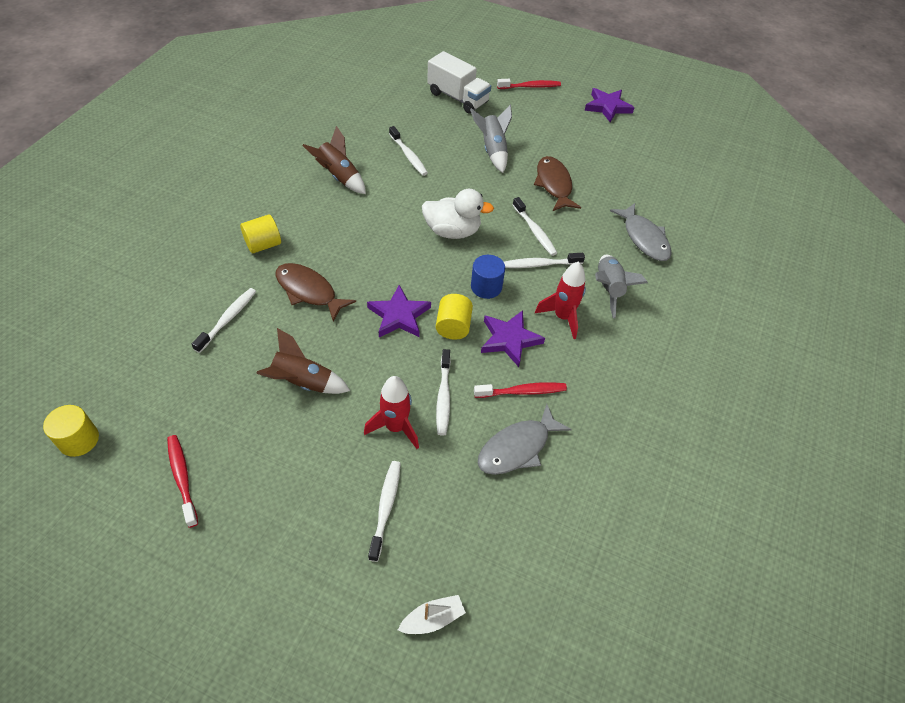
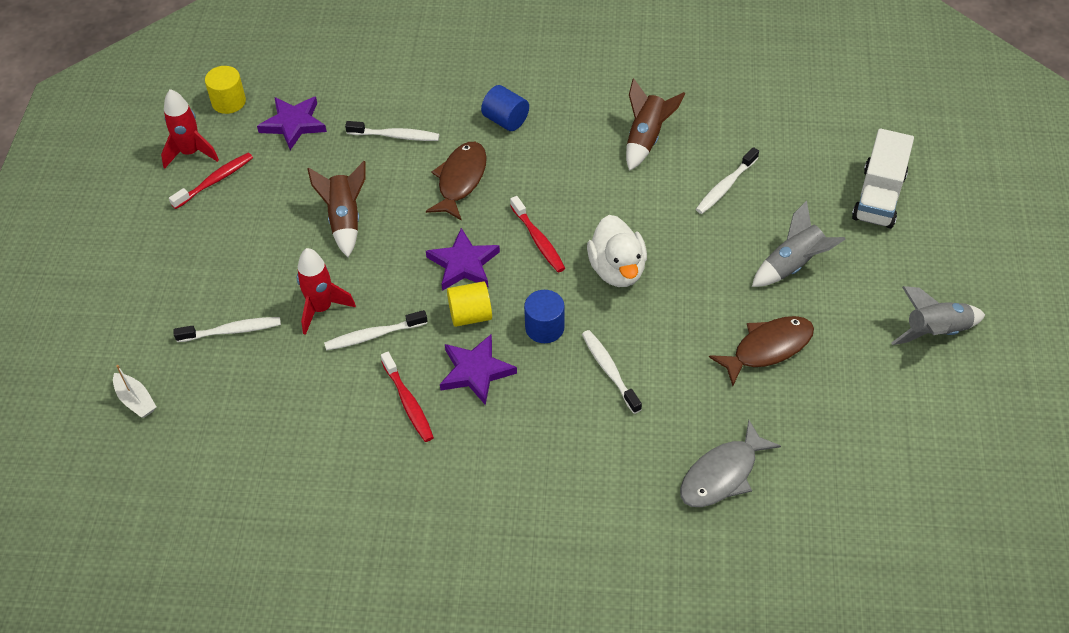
camera: 75 degrees right, 0 degrees up
(263, 245) = (505, 120): yellow cylinder -> blue cylinder
(517, 448) = (335, 417): grey fish -> none
(530, 87) = (968, 267): red toothbrush -> red toothbrush (538, 240)
(535, 231) = (665, 350): white toothbrush -> none
(562, 317) = (534, 414): red rocket -> red rocket (191, 153)
(607, 107) = (991, 372): purple star -> purple star (293, 124)
(608, 289) = (604, 452): grey rocket -> grey rocket (935, 332)

